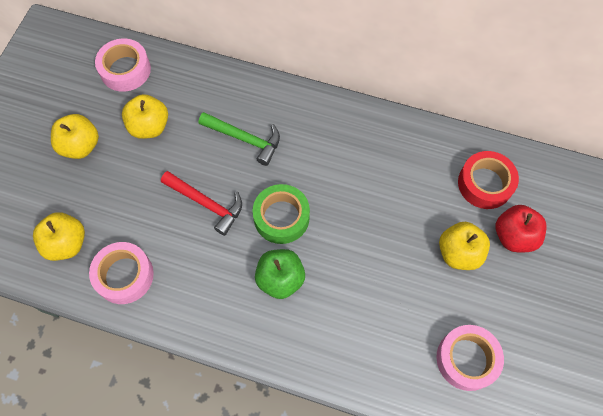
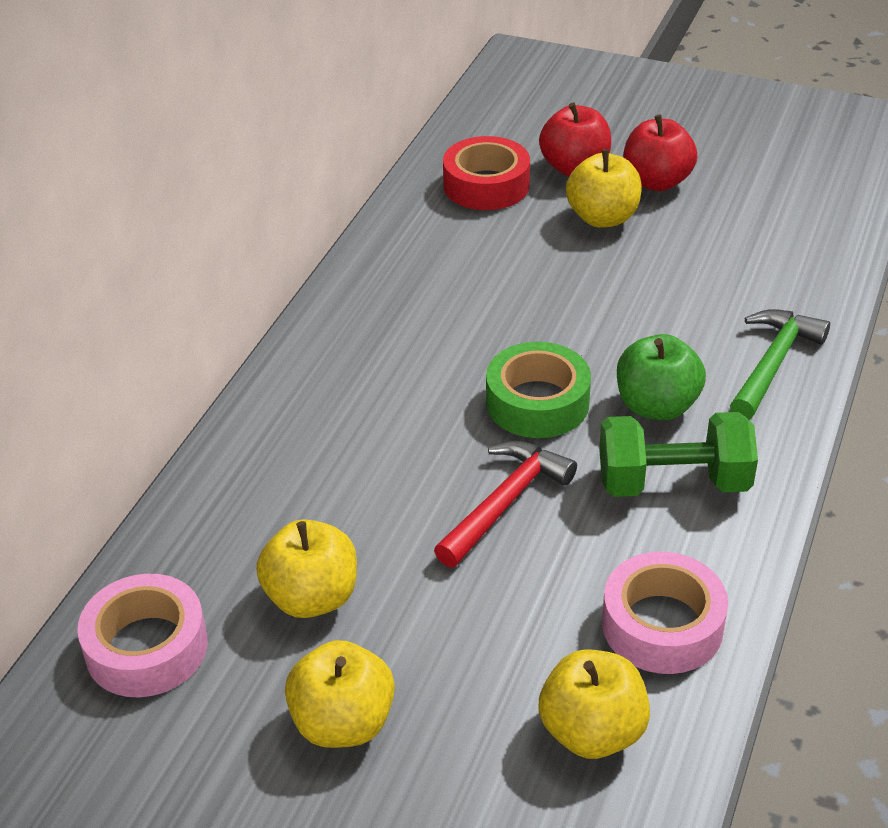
camera: 85 degrees left, 25 degrees down
(220, 285) = (673, 483): none -> green dumbbell
(245, 139) = (366, 448): green hammer -> green hammer (773, 363)
(466, 359) = (768, 224): pink tape -> none
(506, 288) = (656, 182): none -> red apple

